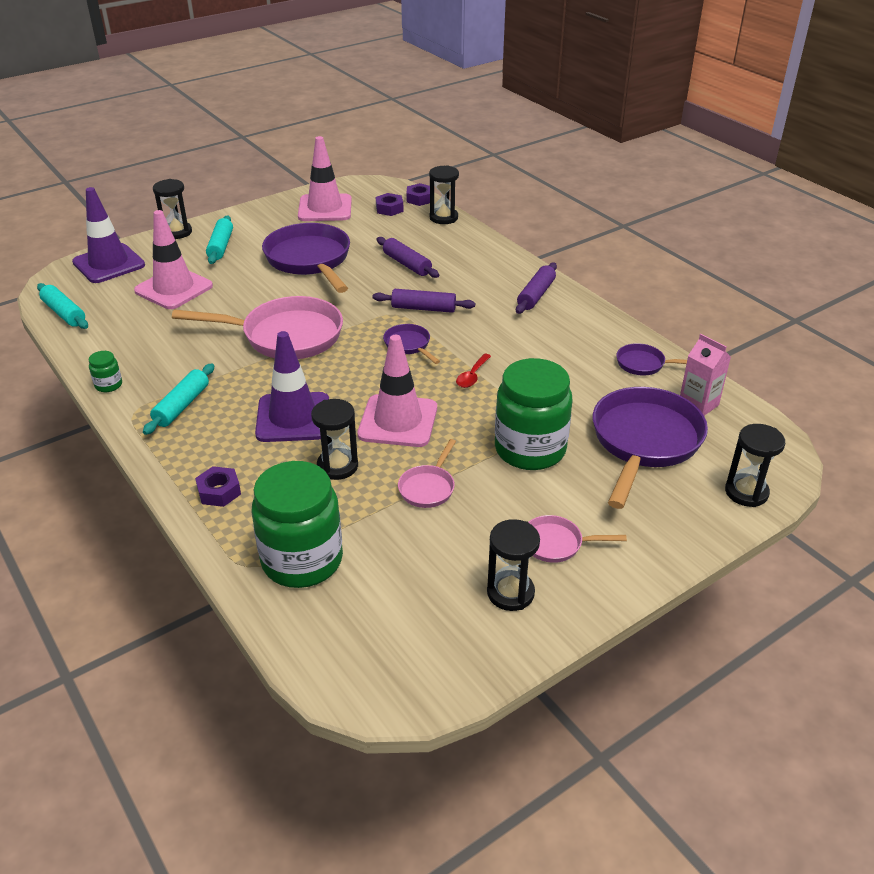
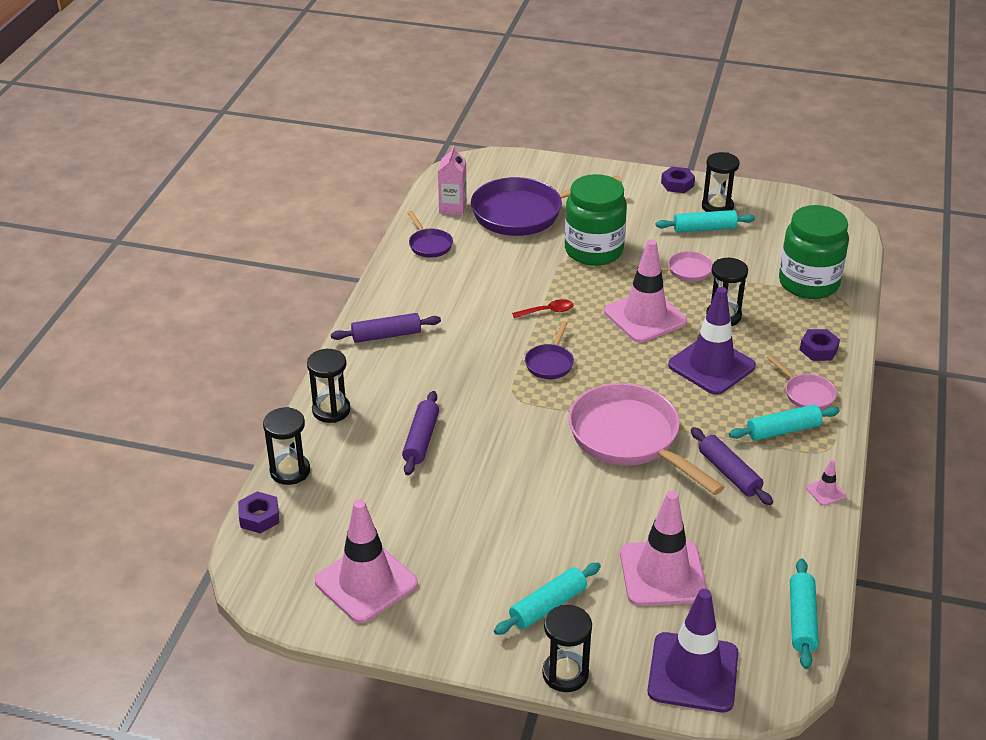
camera: 130 degrees left, 0 degrees up
(108, 385) = (825, 492): green jar -> pink traffic cone
(310, 260) = (492, 512): purple pan -> none
(389, 209) = (311, 526): purple nut -> purple nut (677, 184)
(423, 308) = (486, 385): purple rolling pin -> purple rolling pin (729, 473)
(481, 551) = (704, 228): none -> turquoise rolling pin
(556, 543) = (660, 208): pink pan -> pink pan (806, 394)
(746, 492) = (524, 166): black hourglass -> black hourglass (331, 410)

